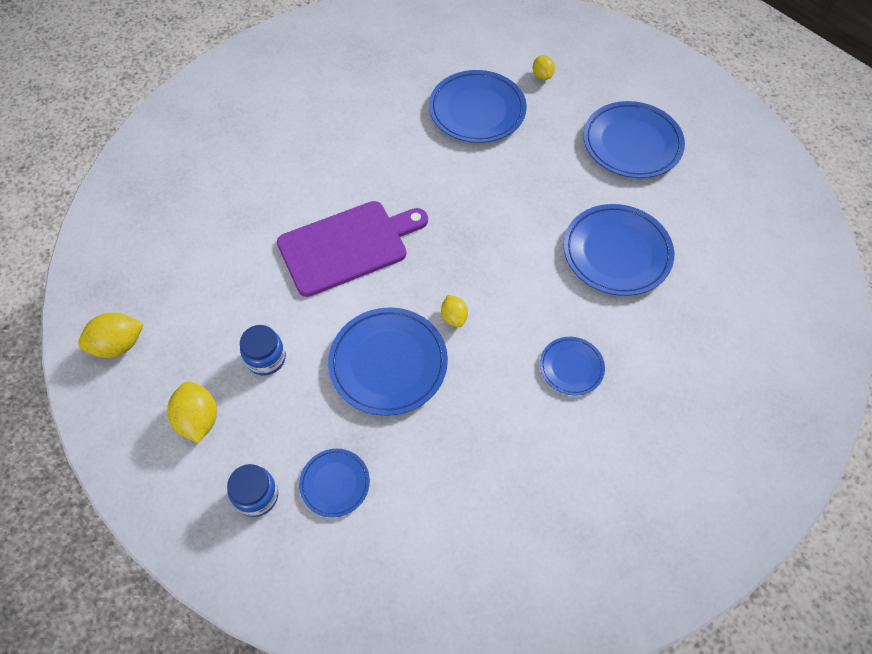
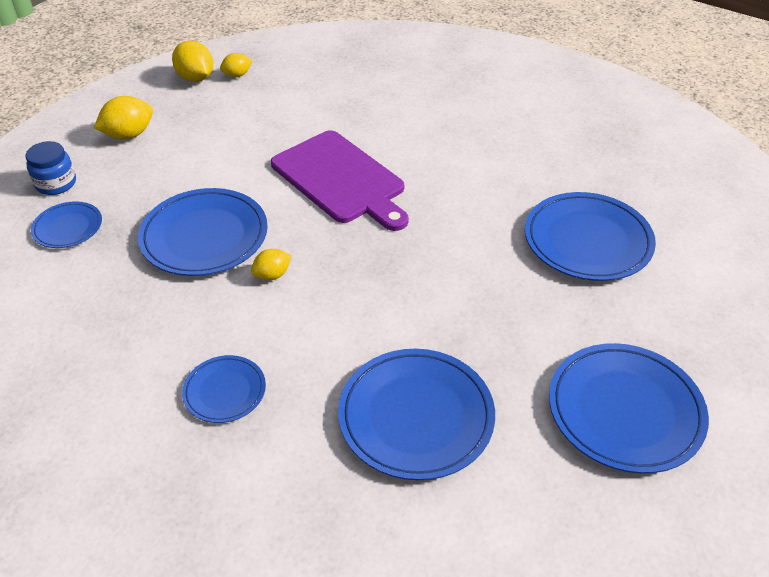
camera: 75 degrees right, 15 degrees down
(266, 358) = (196, 157): blue jar -> none
(542, 76) = (690, 292): yellow lemon -> yellow lemon (237, 75)

